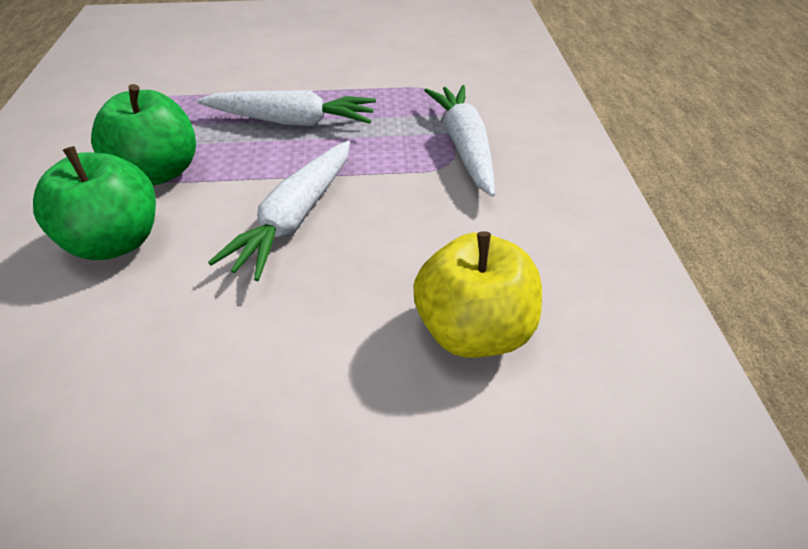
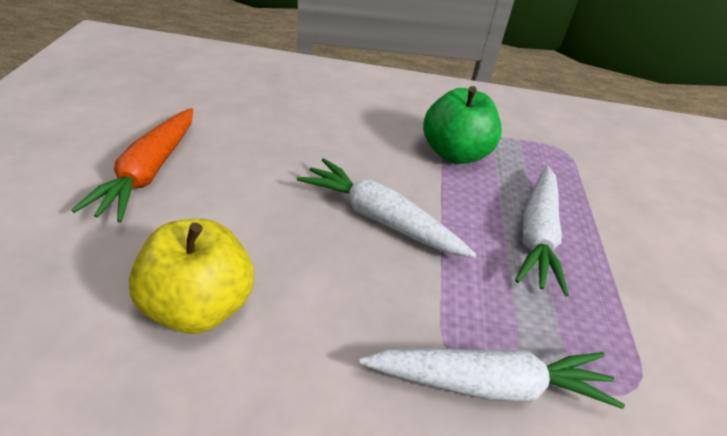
camera: 95 degrees right, 5 degrees down
(116, 241) = (375, 135): green apple -> none
(245, 489) = (149, 172): none -> orange carrot

